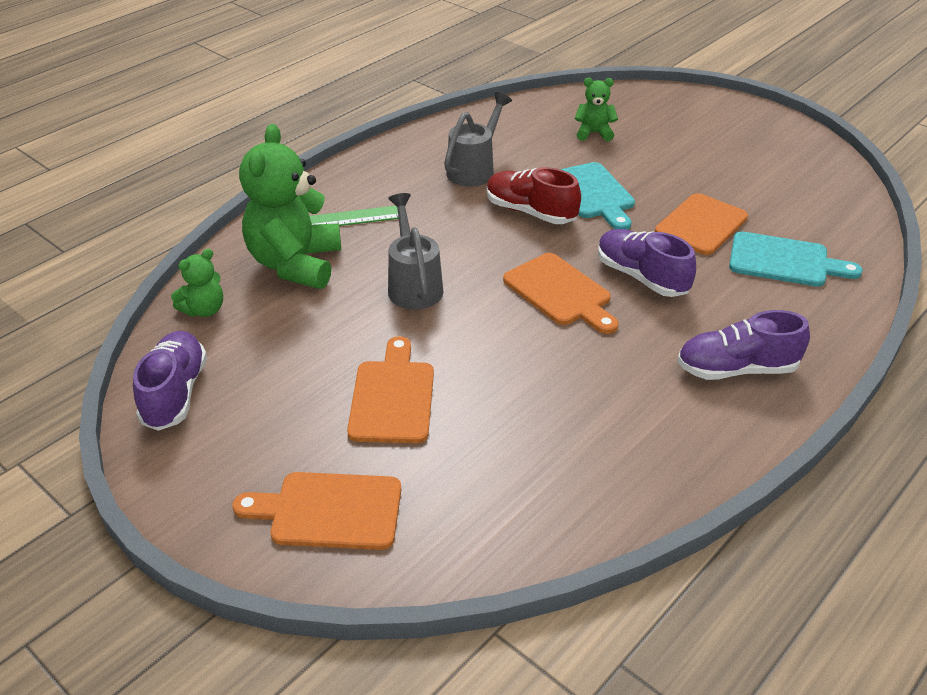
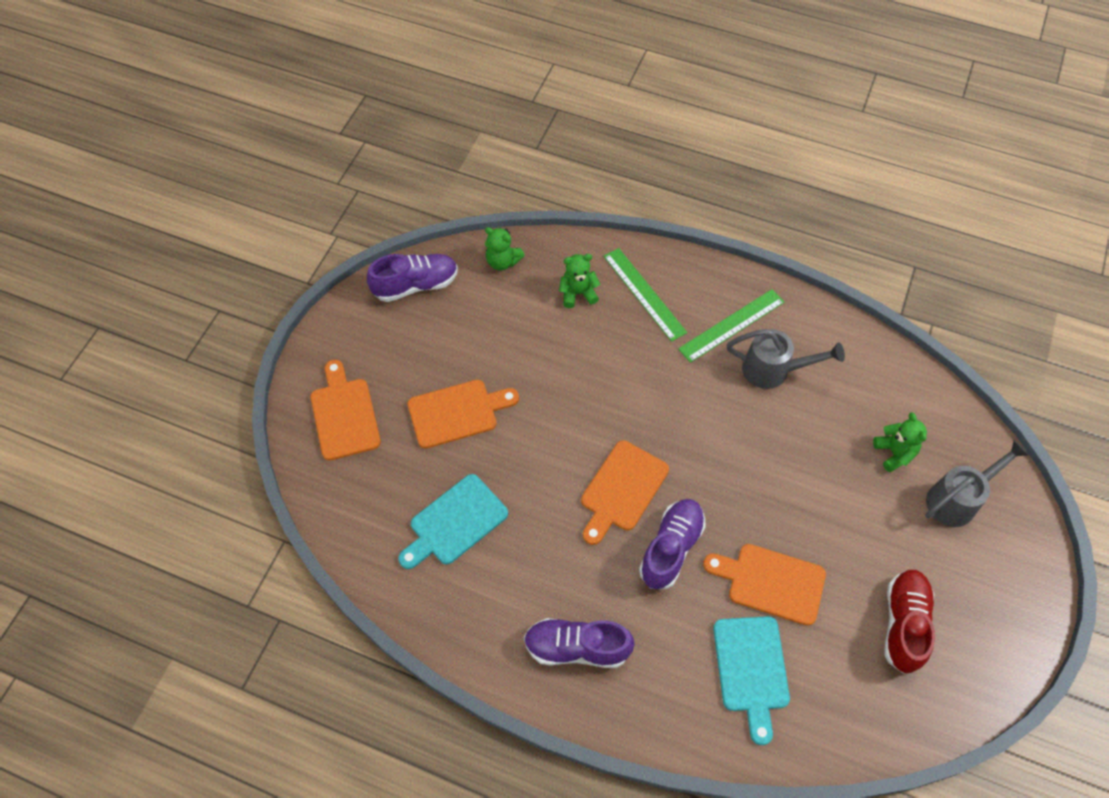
camera: 70 degrees right, 20 degrees up
(295, 264) = (578, 293): green teddy bear -> green teddy bear, size x0.49
(409, 179) = (731, 325): none -> green ruler
(413, 285) = (586, 381): grey watering can -> grey watering can (957, 499)
(530, 212) = (727, 435): red shoe -> red shoe (903, 624)
(593, 194) = (782, 478): turquoise cutting board -> turquoise cutting board (455, 522)
(736, 369) = (577, 648): purple shoe -> purple shoe turned 60 degrees counterclockwise

